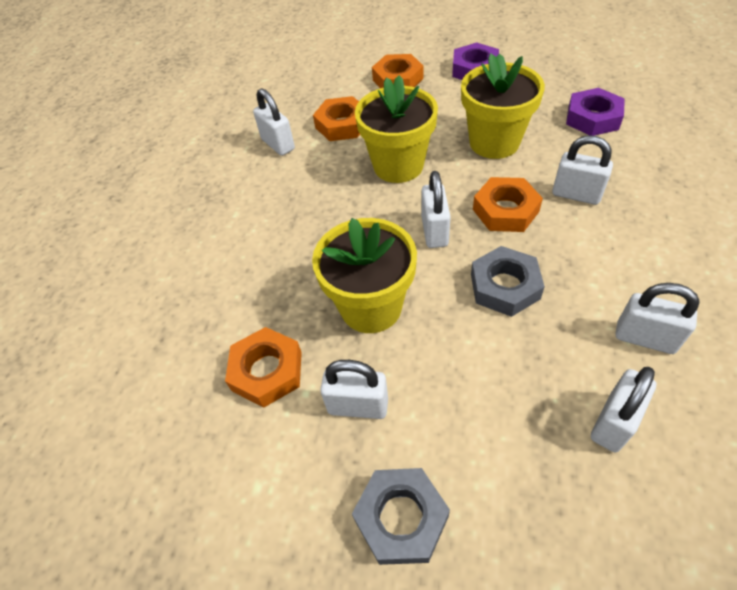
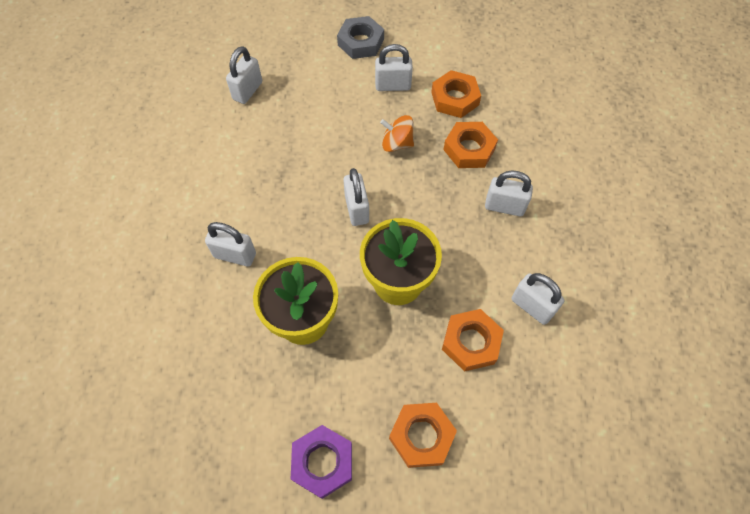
camera: 165 degrees right, 10 degrees up
(371, 307) = (397, 143): yellow flower pot -> orange spinning top
(504, 286) = (302, 166): grey nut -> none
(505, 210) = (297, 234): orange nut -> orange nut (469, 149)
(592, 118) = (196, 364): purple nut -> none
(645, 338) = (216, 138): white padlock -> white padlock (504, 206)

